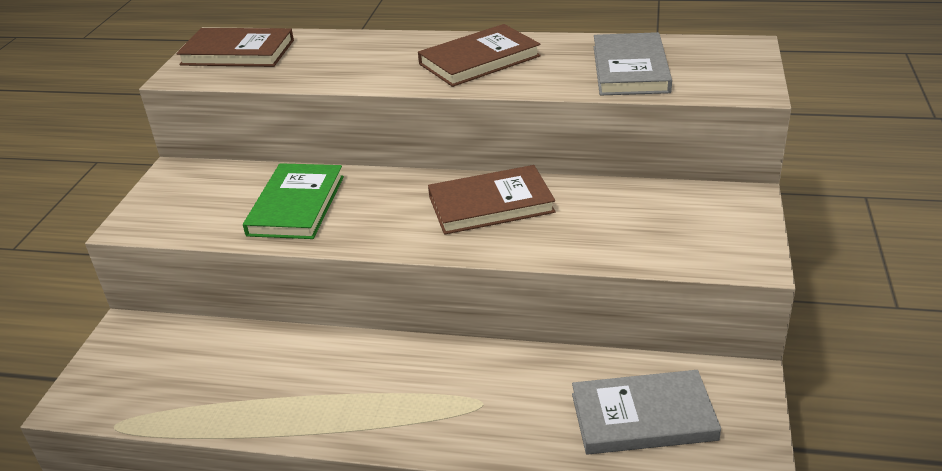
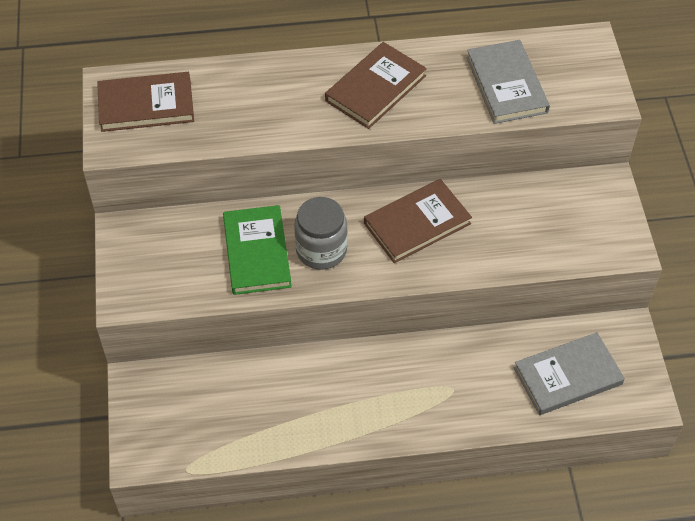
camera: 20 degrees left, 20 degrees up
(368, 212) = (321, 250): none -> grey jar

